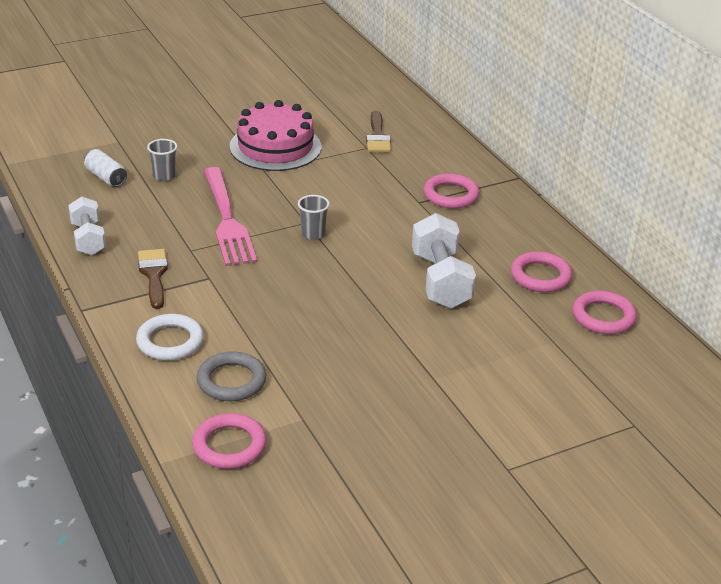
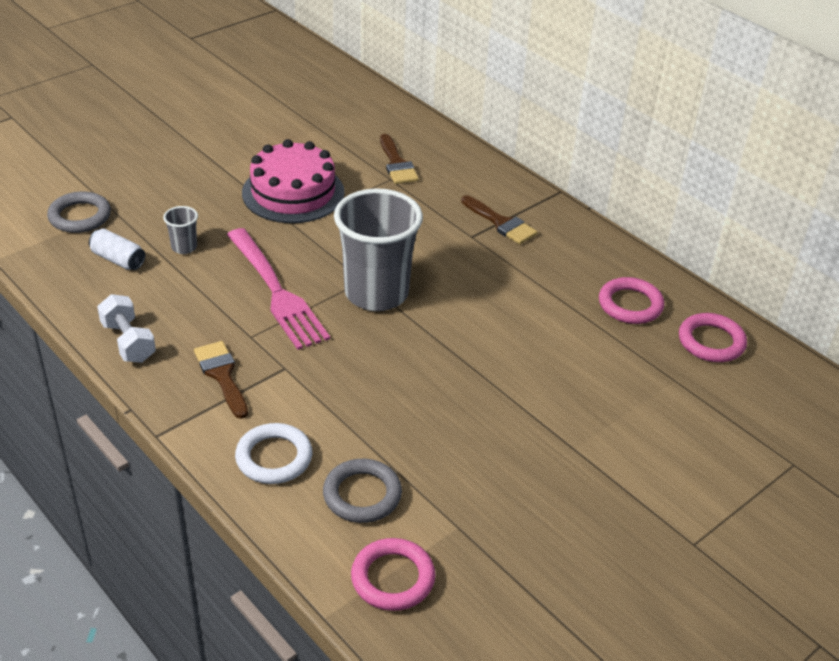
camera: 15 degrees left, 5 degrees up
(88, 141) = (80, 216): none -> grey ring
(313, 234) = (376, 293): grey cup -> grey cup, size x2.42
(441, 280) = (533, 328): white dumbbell -> none
(450, 195) = (501, 223): pink ring -> brown brush

